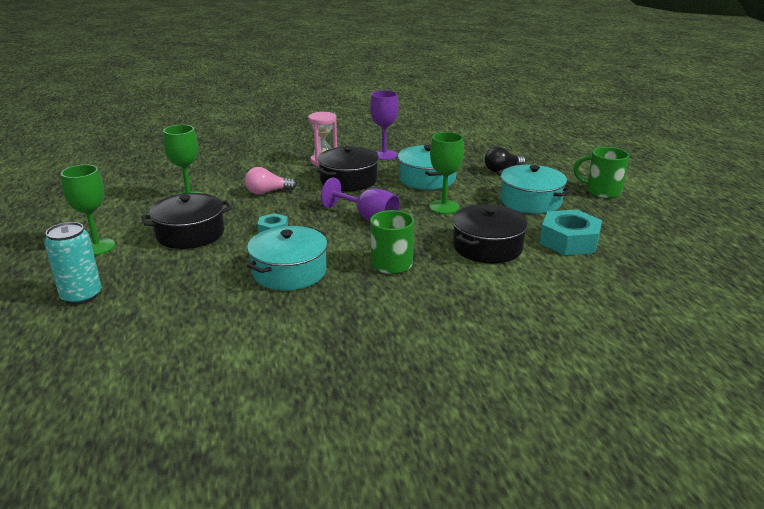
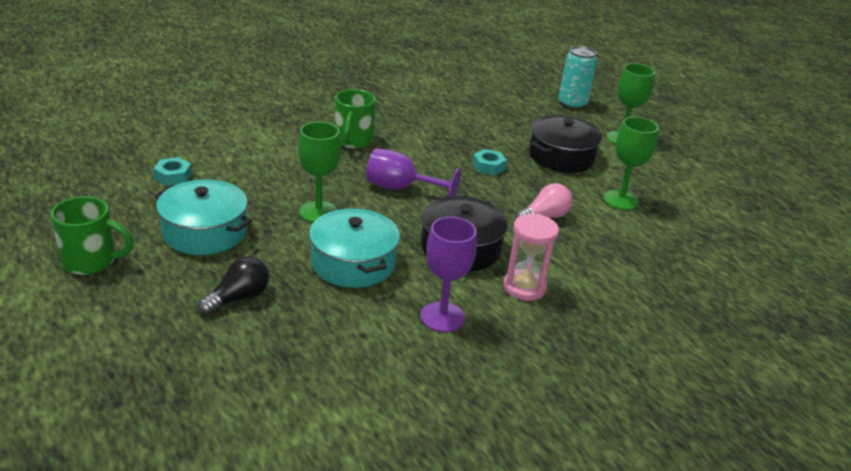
camera: 160 degrees right, 5 degrees up
(289, 272) = (438, 129): turquoise pot -> none
(487, 247) = (264, 163): black pot -> none
(569, 241) = (173, 176): turquoise nut -> turquoise nut, size x0.53

